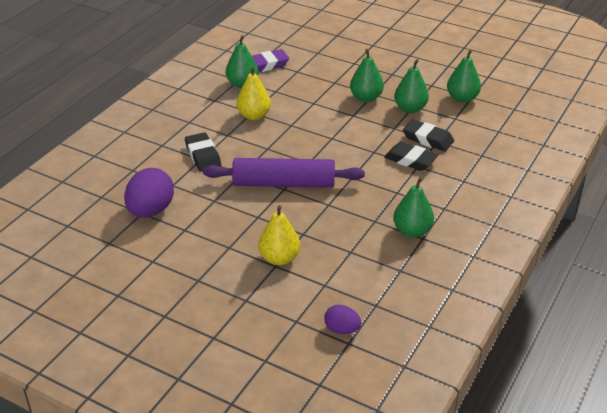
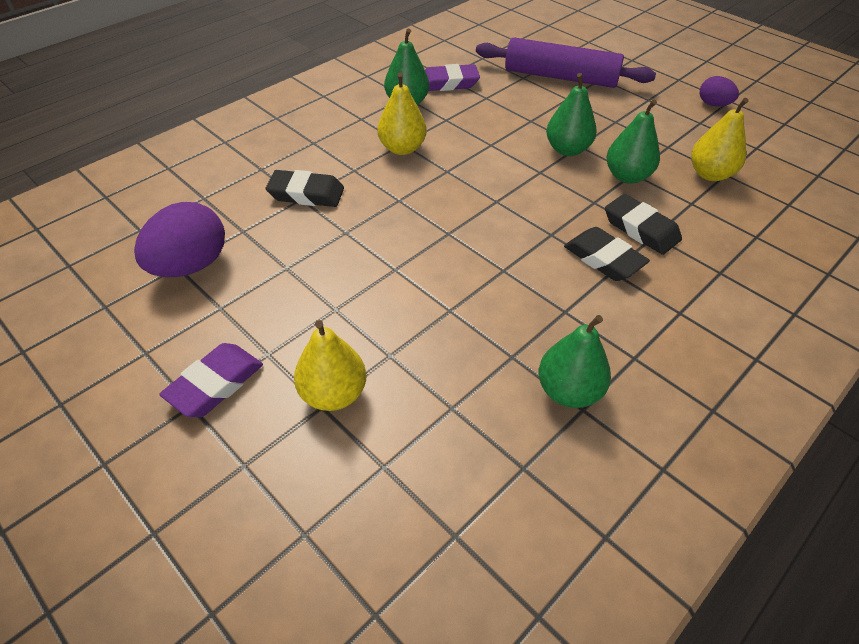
camera: 15 degrees right, 10 degrees up
(203, 155) = (306, 194): black eraser -> black eraser turned 75 degrees counterclockwise
(206, 267) = (215, 384): none -> purple eraser
(284, 183) = (398, 260): purple rolling pin -> purple rolling pin (560, 77)
(342, 329) = (375, 579): purple egg -> purple egg (713, 104)
(462, 98) = (710, 174): green pear -> yellow pear

